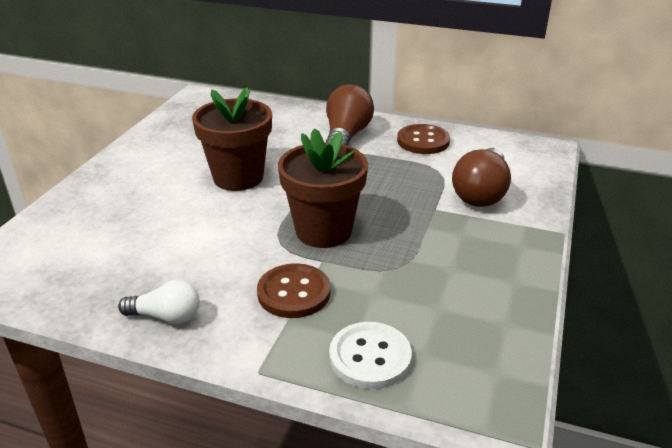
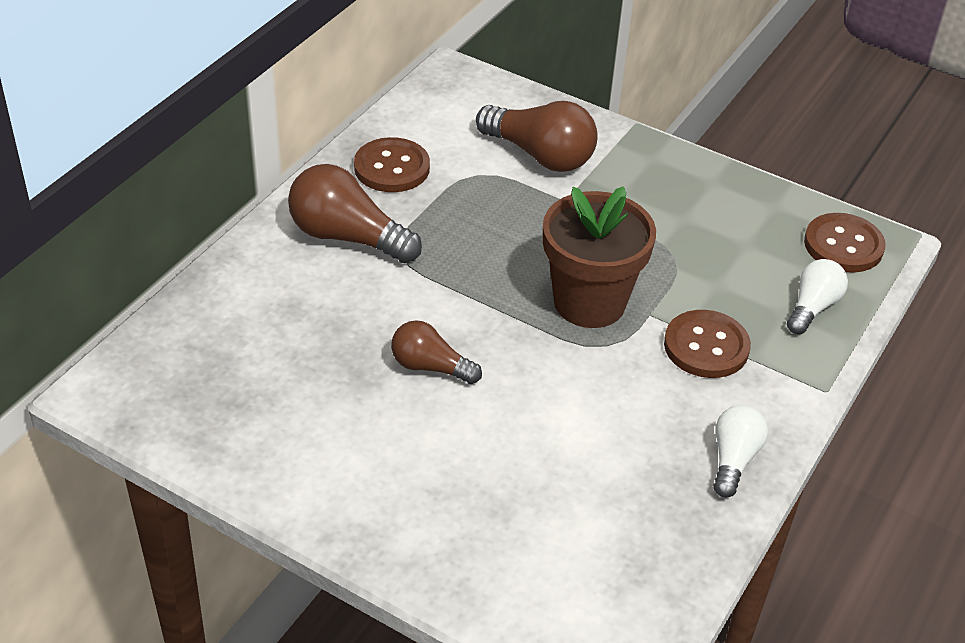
camera: 80 degrees left, 10 degrees up
(238, 177) = (430, 367): brown flower pot -> brown light bulb
(370, 357) = (812, 307): white button -> white light bulb
(476, 377) = (843, 245): none -> brown button

